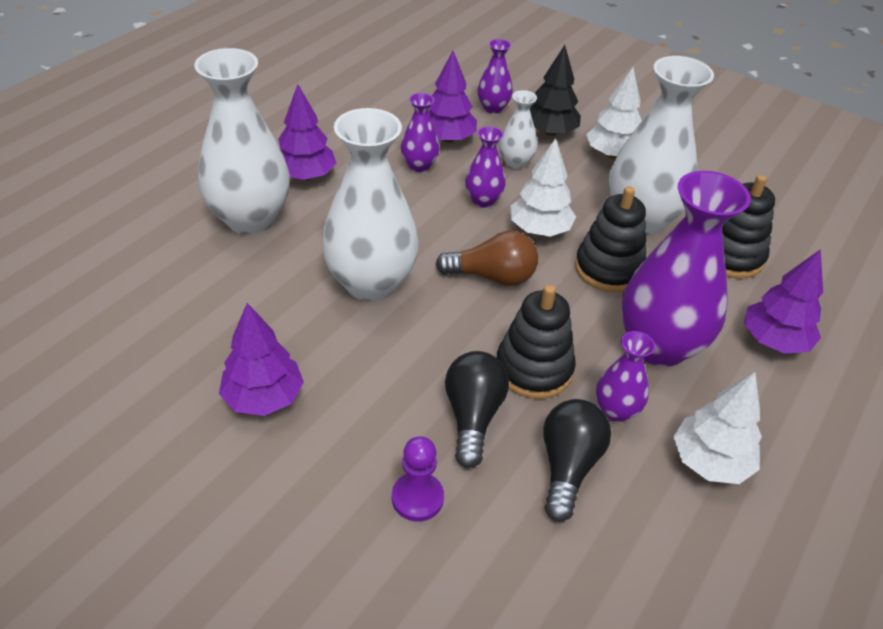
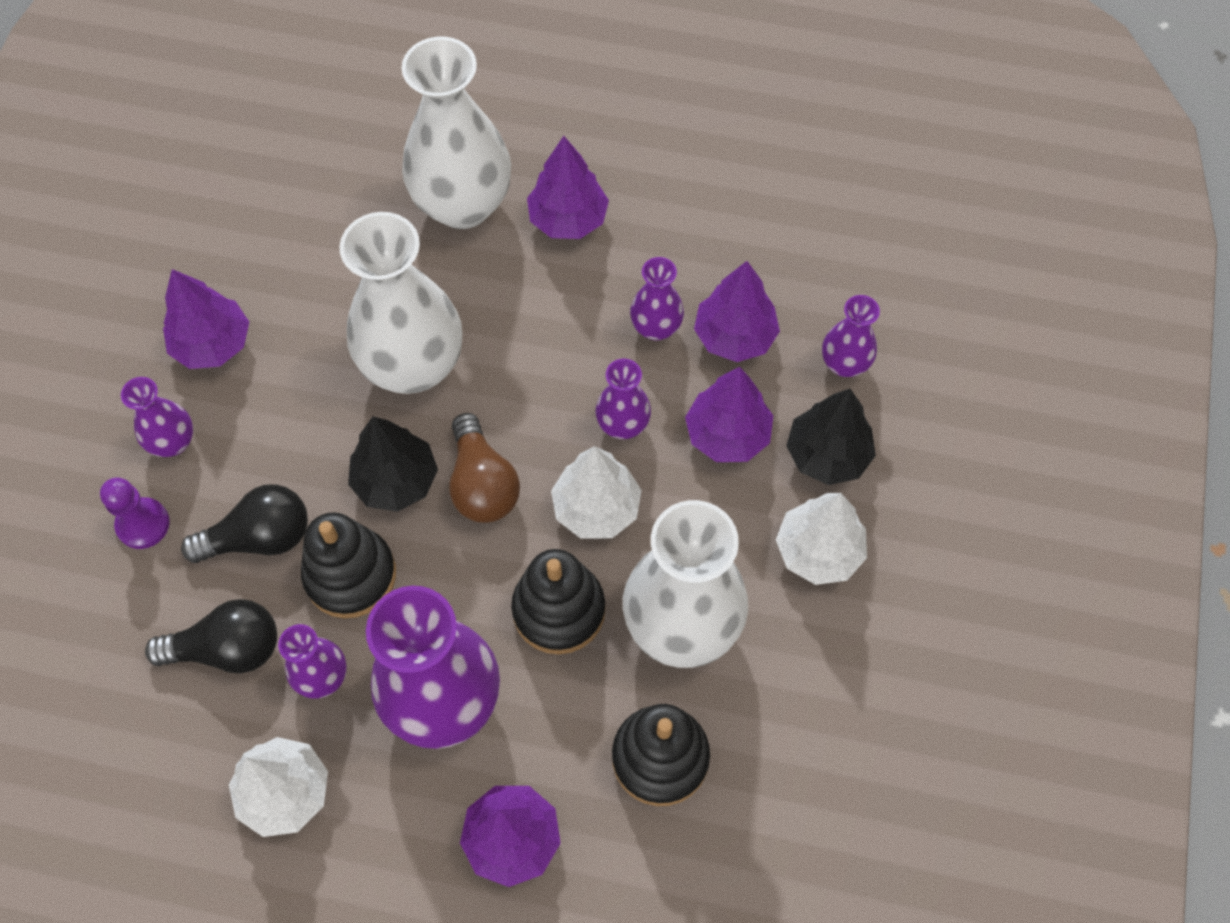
camera: 70 degrees right, 20 degrees up
(345, 453) = (173, 442): none -> purple vase
(465, 320) = (396, 480): none -> black tree
(515, 162) = (727, 435): white vase -> purple tree

